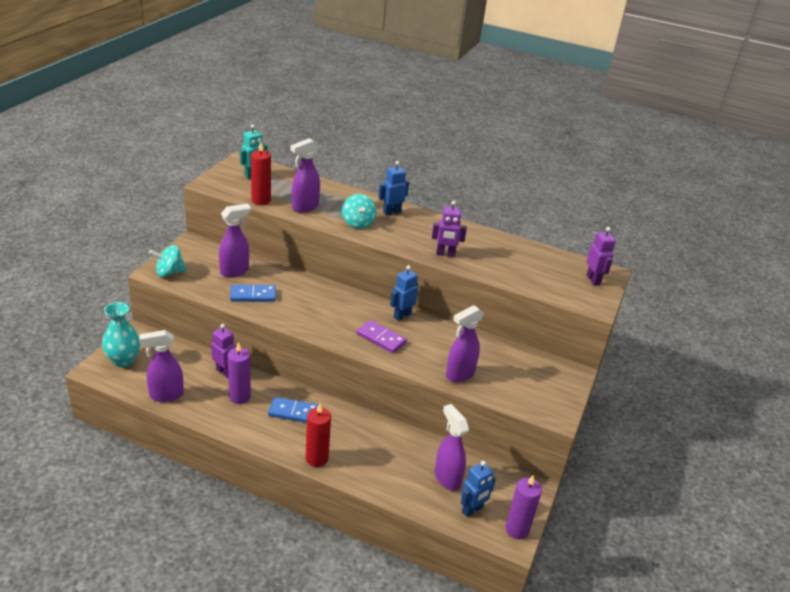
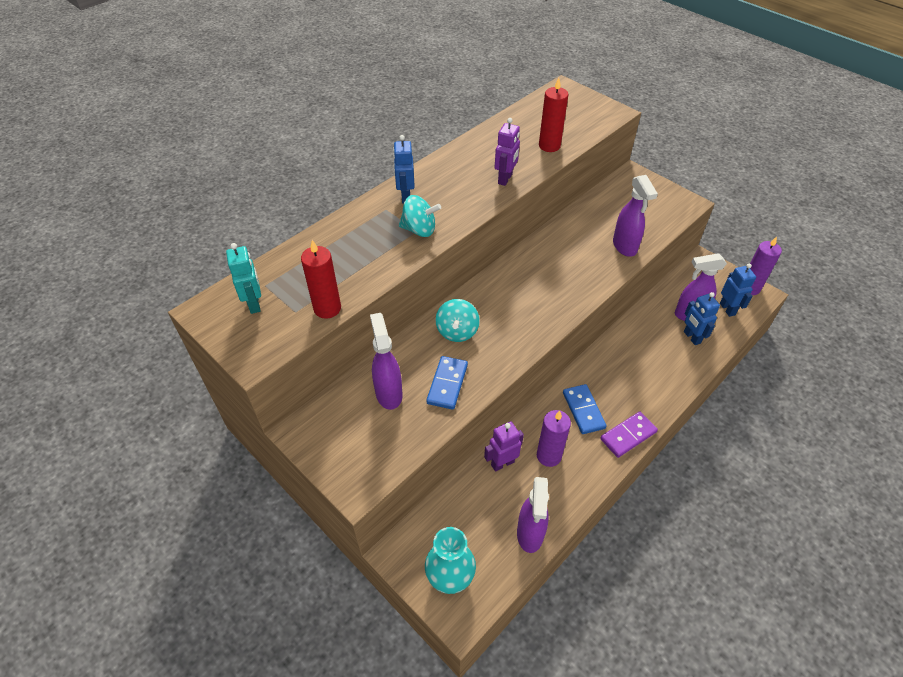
camera: 65 degrees left, 15 degrees up
(169, 272) = (365, 469): turquoise spinning top -> turquoise spinning top (457, 331)
(293, 412) = (583, 410): blue domino -> blue domino turned 45 degrees counterclockwise
(305, 207) = (363, 269): purple spray bottle -> none
(316, 458) = (654, 406): red candle -> red candle (549, 146)
(381, 338) = (557, 288): purple domino -> purple domino (628, 436)
(402, 315) = (523, 261): blue robot -> blue robot (691, 337)
(593, 280) = (574, 100): purple robot -> none

